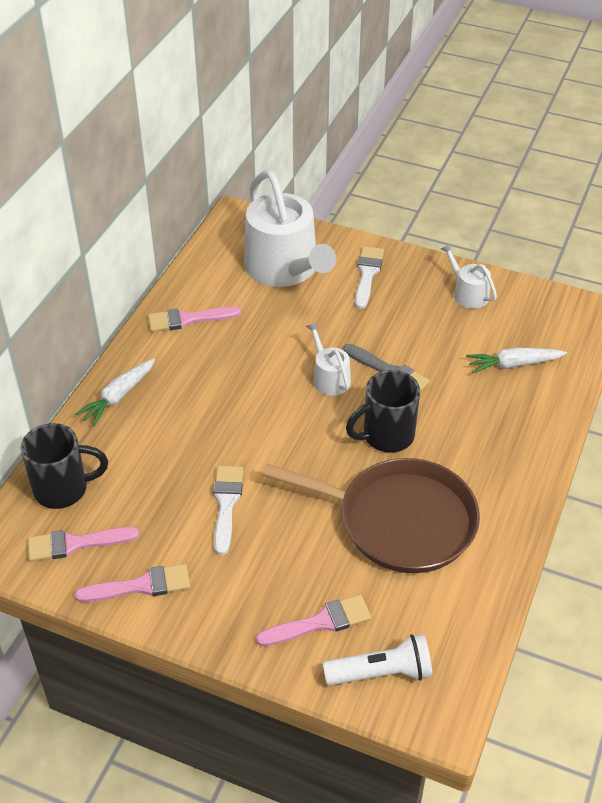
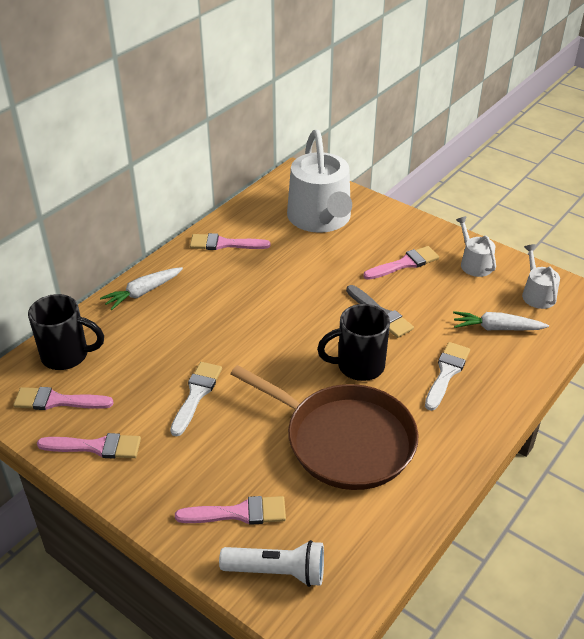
camera: 15 degrees right, 5 degrees down
(329, 377) = (325, 309): white watering can -> white watering can (537, 294)
(367, 274) = (390, 234): white brush -> white brush (446, 373)
(395, 307) = (404, 264): none -> pink brush

